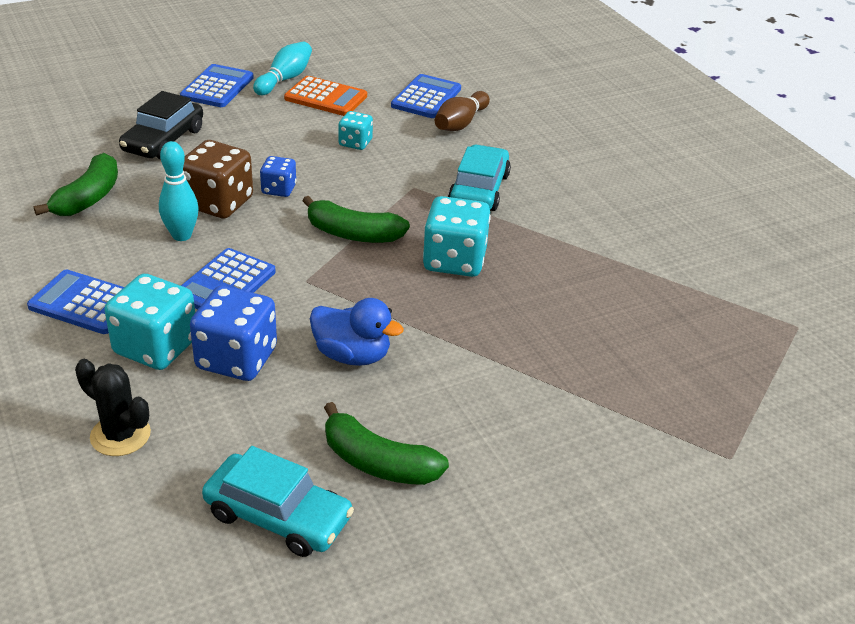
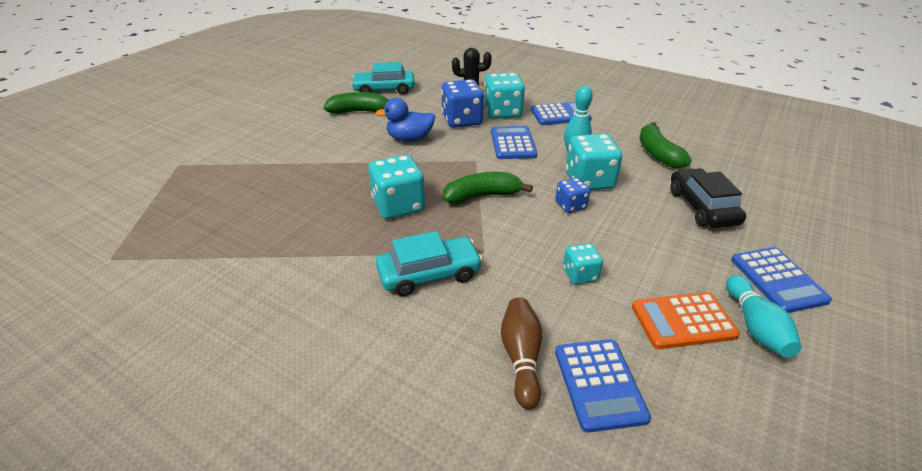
camera: 150 degrees right, 0 degrees up
(218, 203) = (589, 181): brown dice -> turquoise dice
(479, 190) = (429, 274): turquoise car -> turquoise car turned 90 degrees counterclockwise

